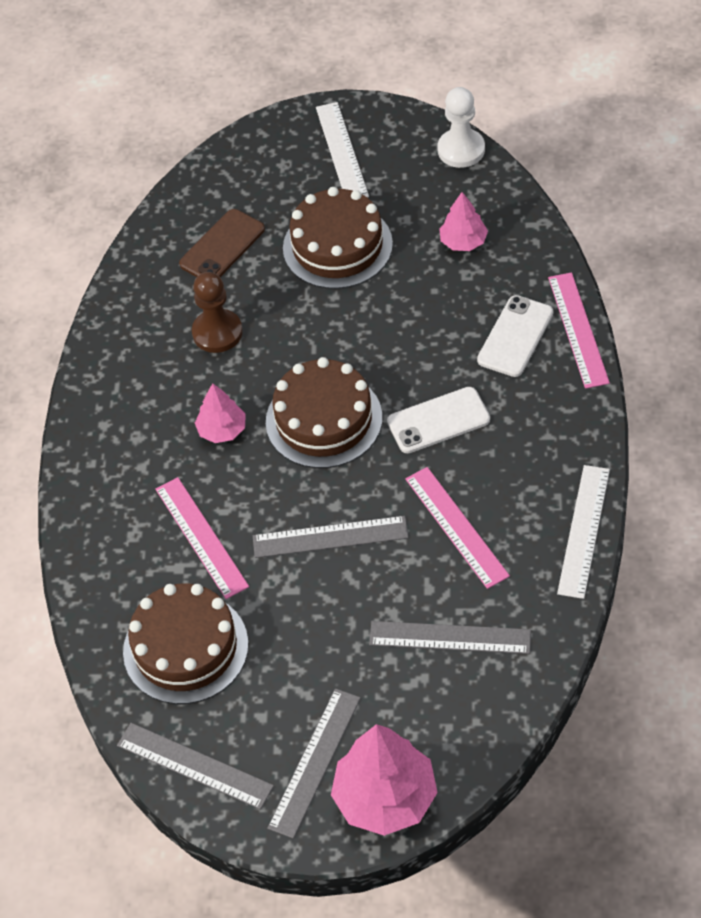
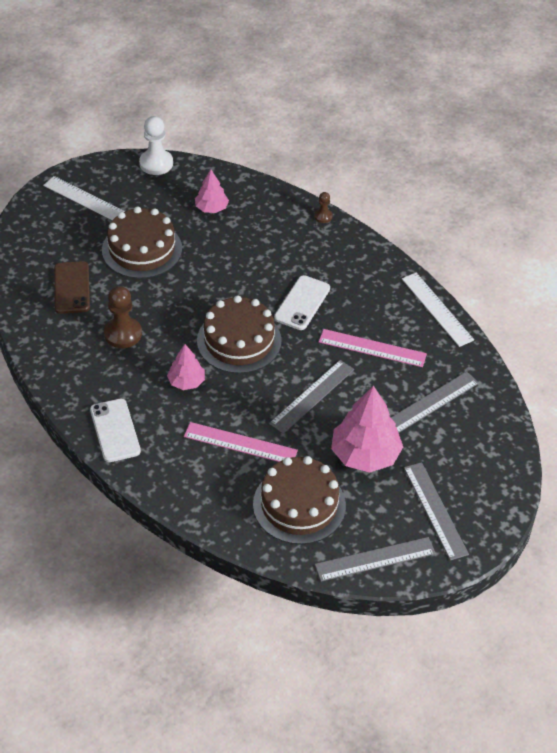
camera: 50 degrees left, 5 degrees down
(385, 797) = (490, 500): pink tree -> pink tree (365, 454)
(515, 336) = (294, 238): white phone -> white phone (115, 430)
(578, 329) = (323, 216): pink ruler -> brown pawn

